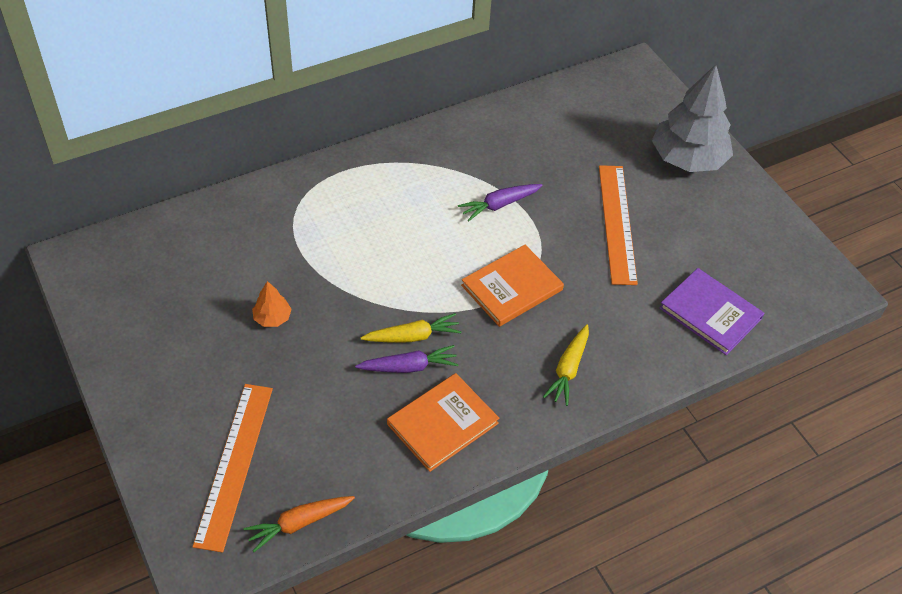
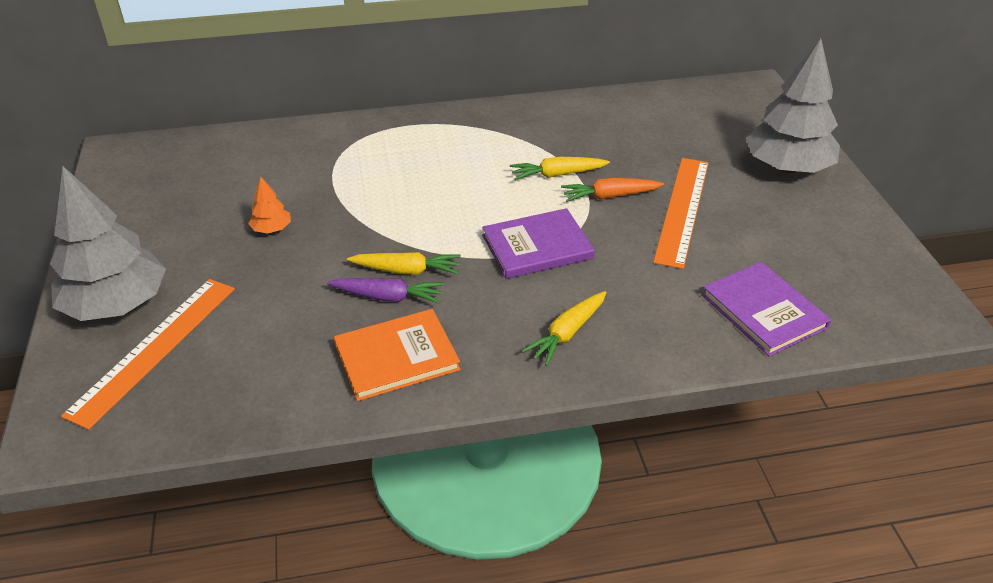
camera: 20 degrees right, 10 degrees down
(175, 428) = (117, 304): none -> grey tree
(299, 523) = (185, 420): orange carrot -> orange carrot (609, 196)
(499, 205) = (557, 175): purple carrot -> yellow carrot
(512, 287) = (537, 247): orange book -> purple book

